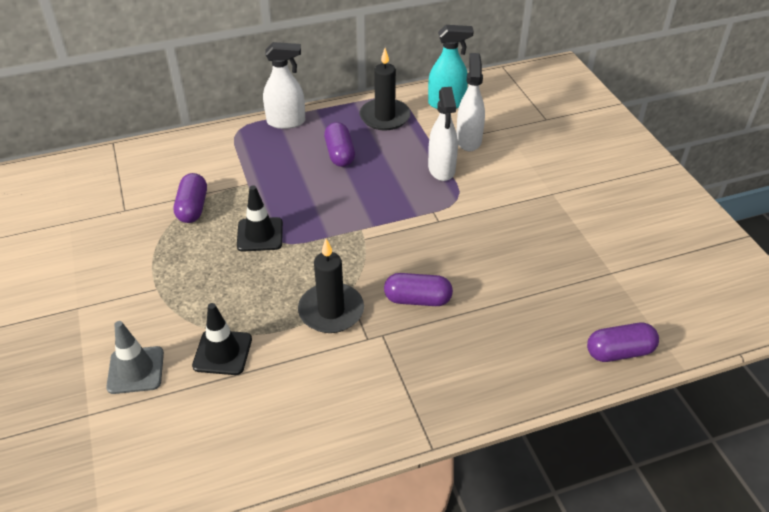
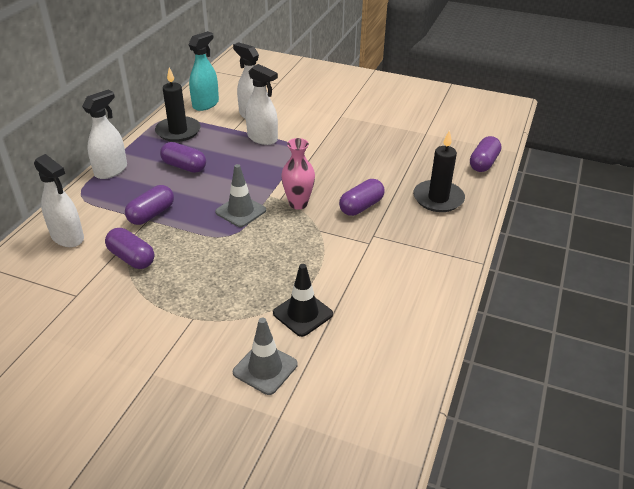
camera: 50 degrees left, 5 degrees down
(182, 160) = (67, 237): none -> white spray bottle
(256, 181) = (151, 214): none -> purple capsule
(260, 235) = (210, 240): black traffic cone -> none
(318, 226) = (240, 211): none -> grey traffic cone
(331, 311) = (326, 245): black candle -> black candle (438, 198)
(371, 254) = (298, 204): none -> pink vase

